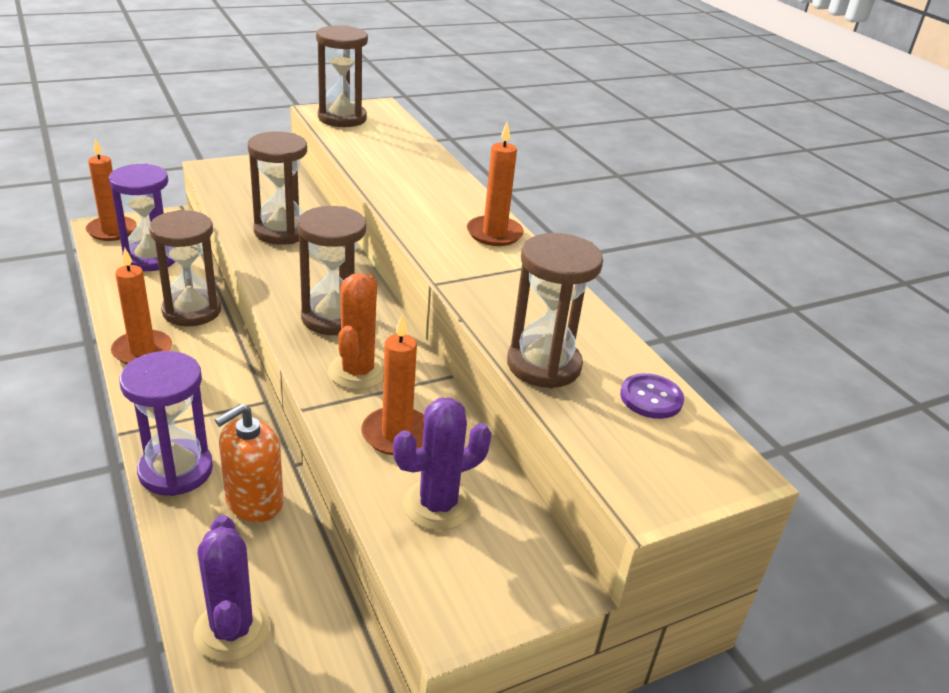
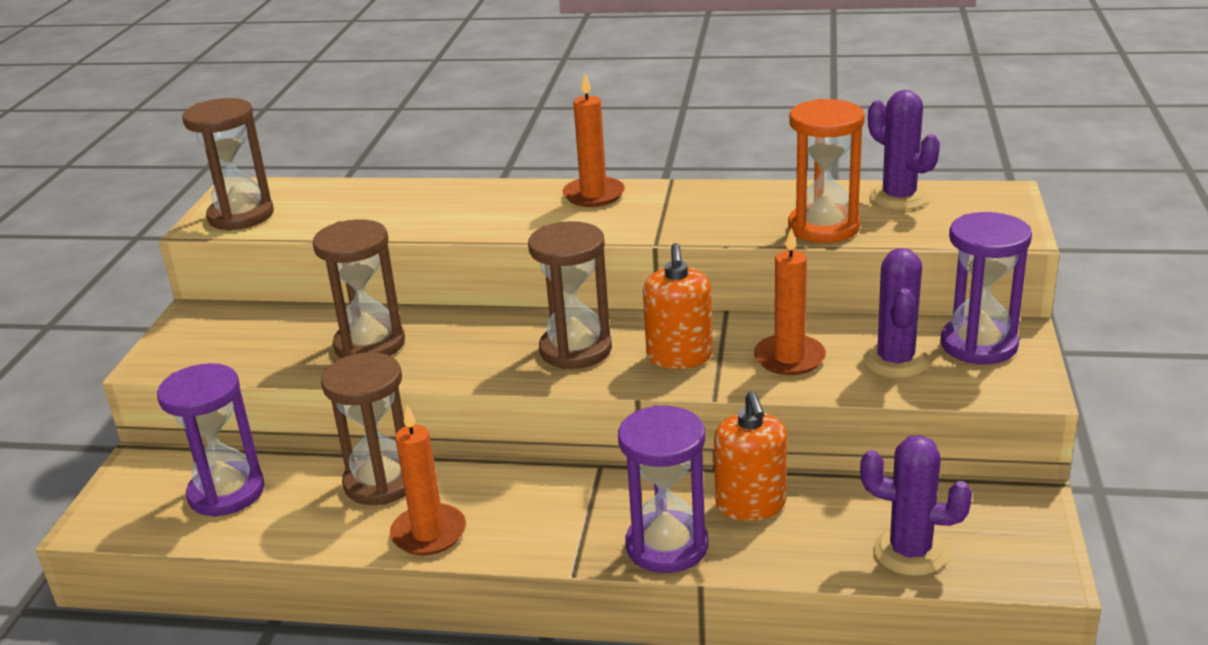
camera: 50 degrees left, 5 degrees down
(112, 231) = (116, 514): orange candle -> none
(357, 372) = (679, 356): orange cactus -> orange soap dispenser
(512, 560) = (979, 345): none -> purple hourglass
(543, 365) = (823, 227): brown hourglass -> orange hourglass
(651, 398) = (899, 198): purple button -> purple cactus

